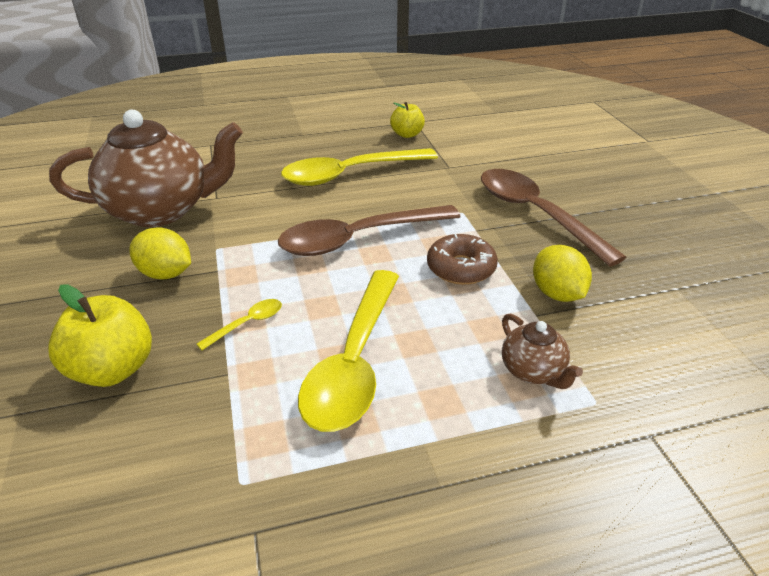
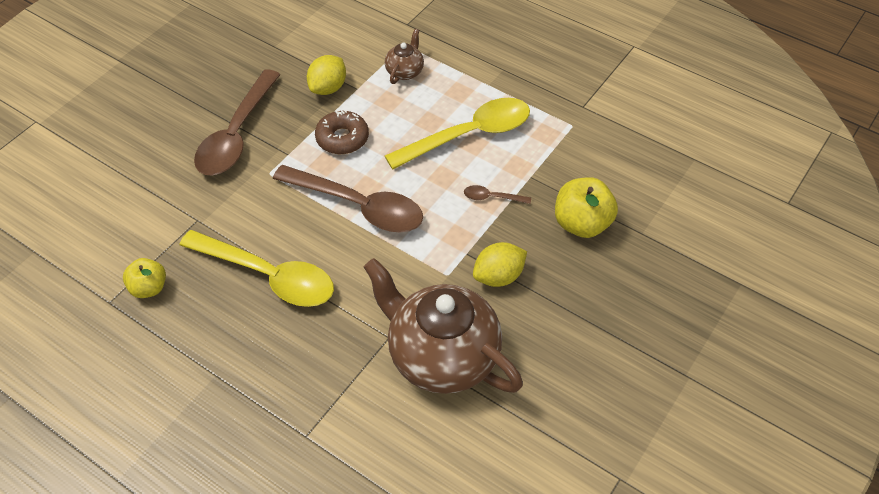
camera: 130 degrees left, 15 degrees up
(166, 274) = (498, 276): yellow lemon -> yellow lemon turned 75 degrees clockwise
(247, 324) = (492, 197): yellow spoon -> brown spoon

